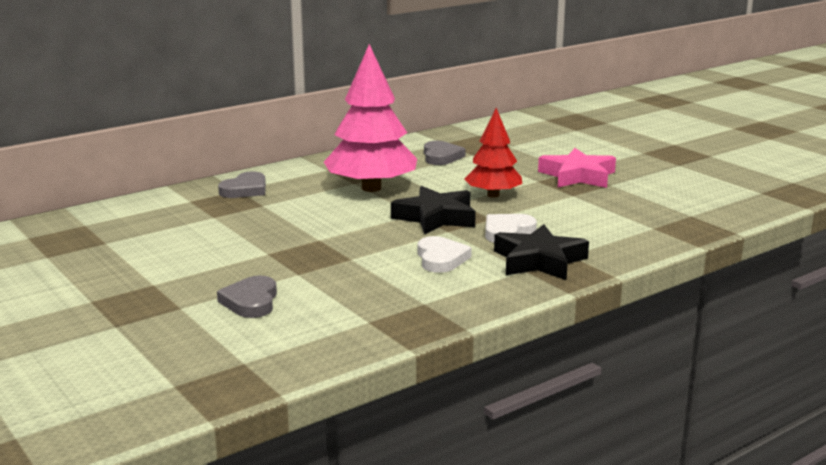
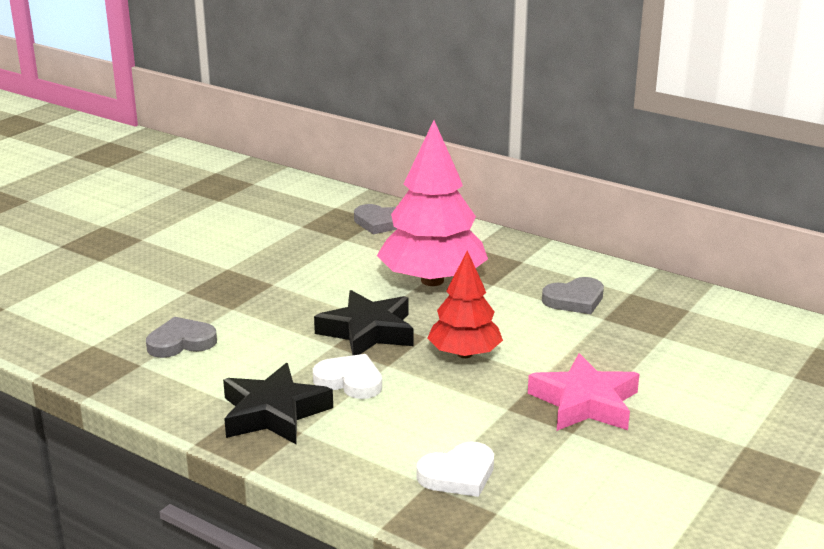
camera: 70 degrees right, 5 degrees up
(251, 301) = (119, 284): grey heart -> grey heart (181, 342)
(441, 258) = (253, 354): white heart -> white heart (458, 474)

